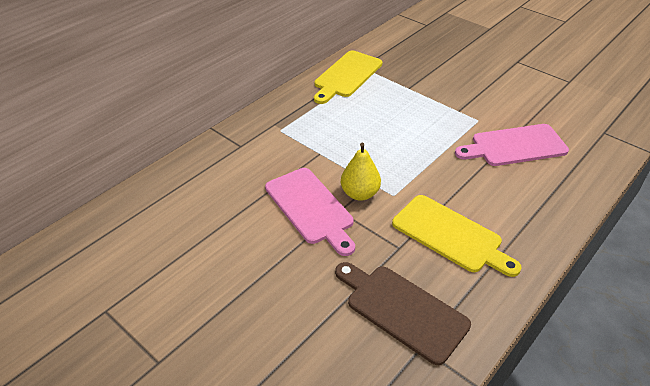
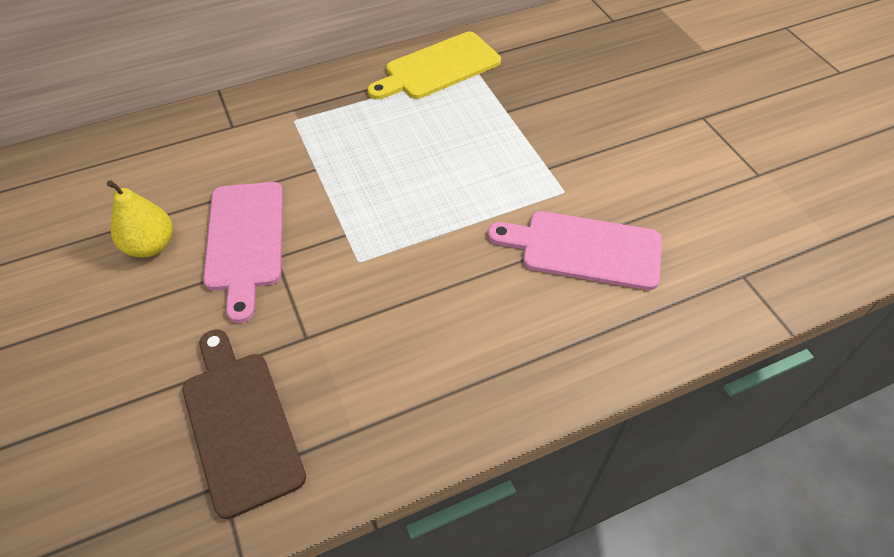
camera: 25 degrees right, 10 degrees up
(359, 193) = (318, 243): yellow pear -> yellow pear (150, 245)
(450, 235) = (384, 347): yellow cutting board -> none

